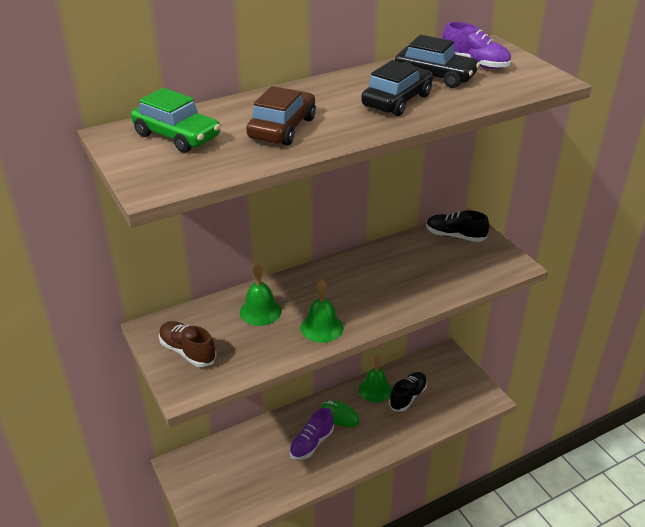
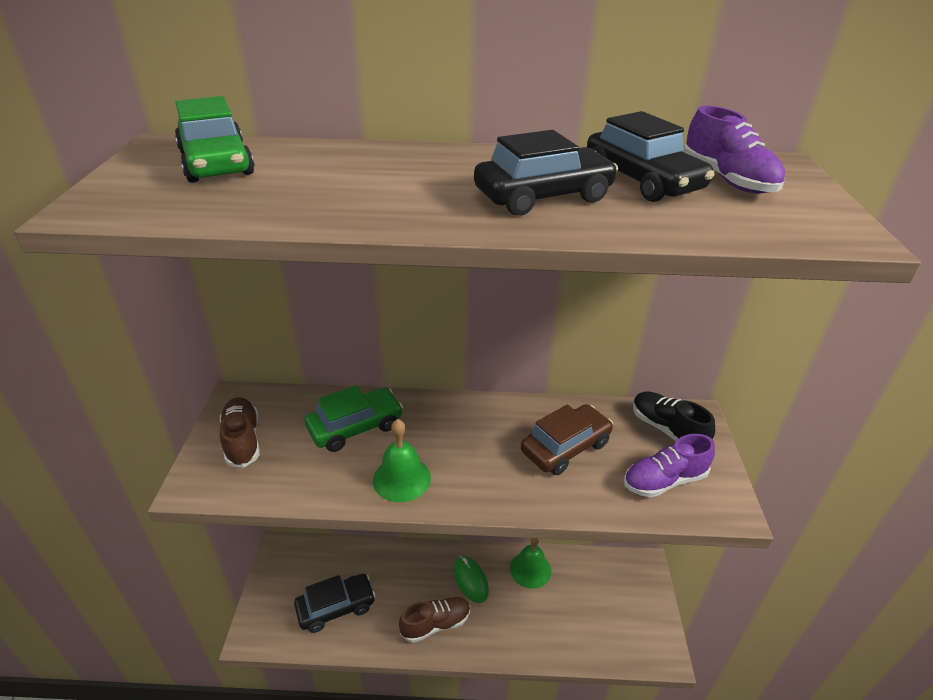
camera: 30 degrees right, 0 degrees up
(256, 479) = (336, 607): none -> black car
(260, 311) = (355, 427): green bell -> green car
(282, 128) = (343, 188): brown car -> brown car (565, 447)
(311, 443) = (419, 597): purple shoe -> purple shoe (664, 480)
(336, 453) = (436, 624): none -> brown shoe
(408, 397) = (562, 598): black shoe -> none

